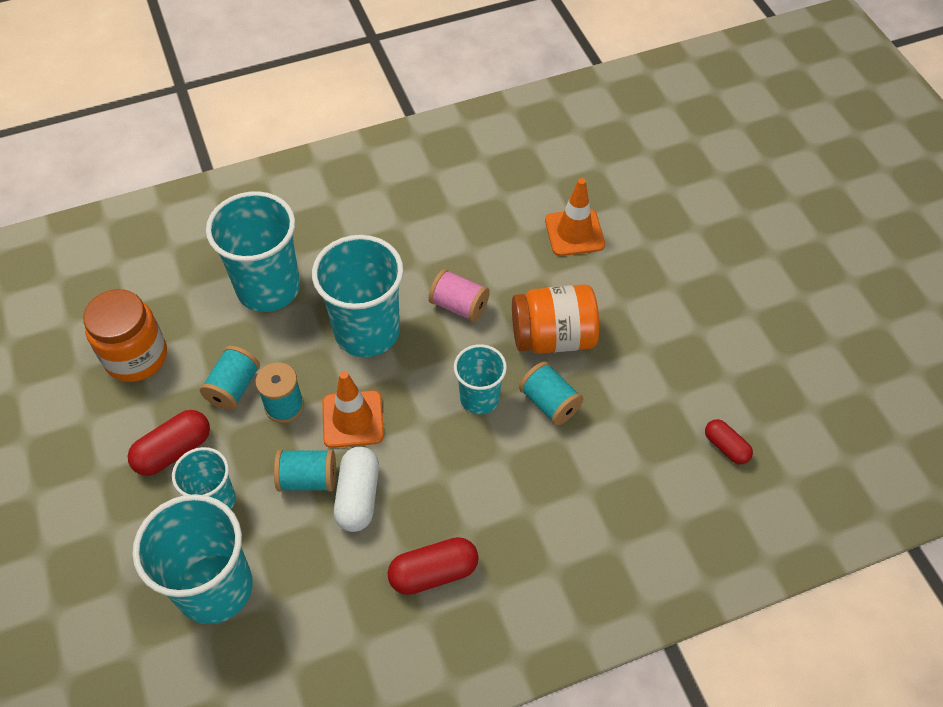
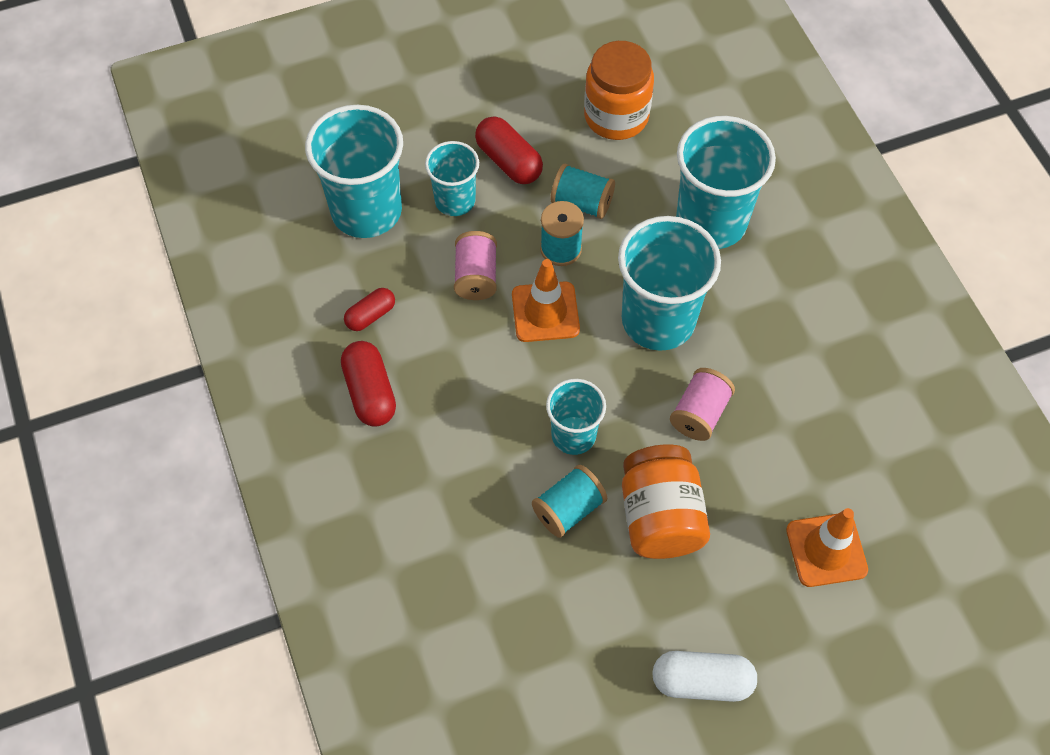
camera: 90 degrees right, 5 degrees up
(308, 479) = (476, 276): turquoise spool -> pink spool
(358, 496) = (455, 322): white capsule -> white capsule (702, 681)
(726, 447) = (510, 707): red capsule -> red capsule (370, 315)

